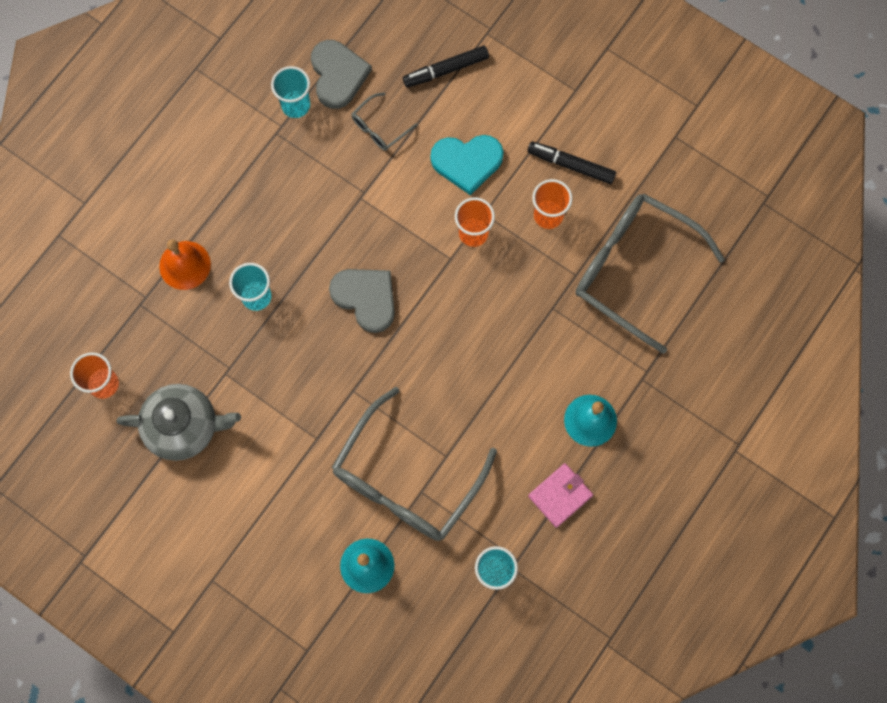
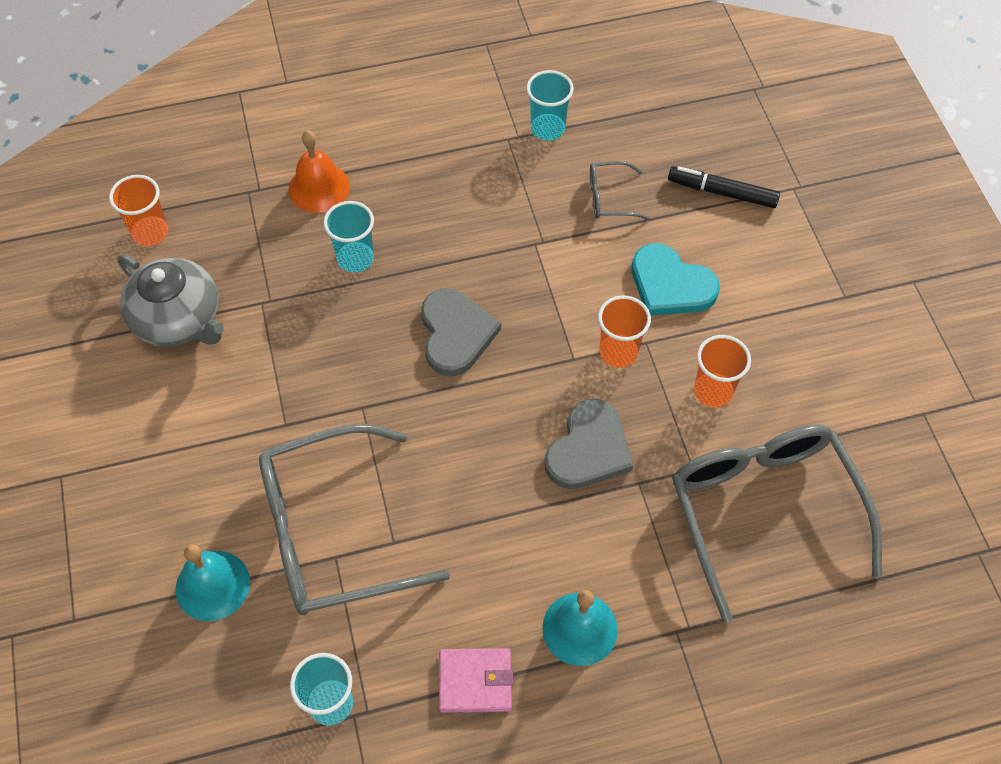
camera: 40 degrees right, 15 degrees down
(338, 75) = (611, 130): grey heart -> grey heart (588, 449)
(571, 165) = (779, 361): black marker -> none

